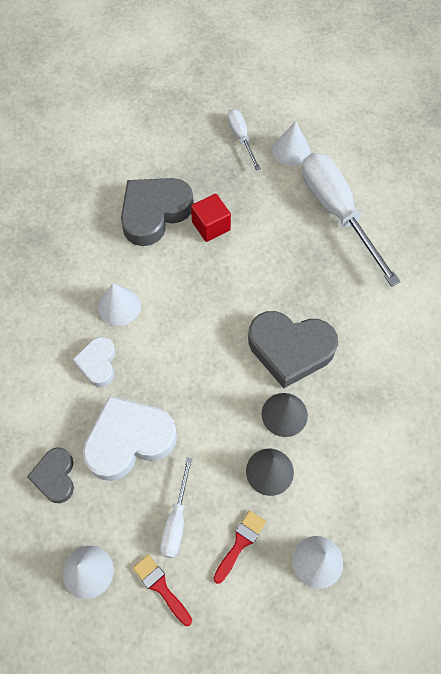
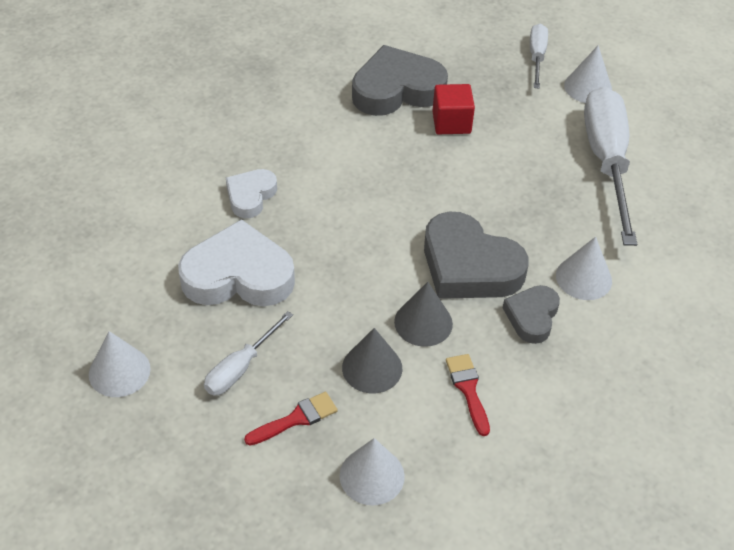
camera: 25 degrees right, 15 degrees down
(55, 476) = (142, 275): grey heart -> grey heart (532, 316)
(119, 306) = (305, 156): white cone -> white cone (583, 278)
(160, 587) = (184, 419): red brush -> red brush (468, 389)

